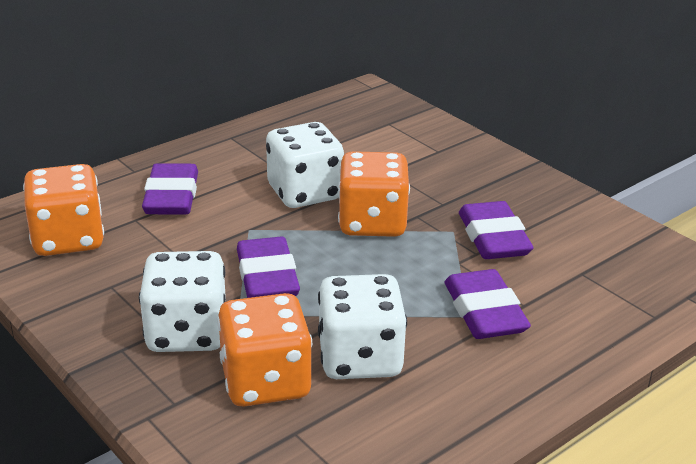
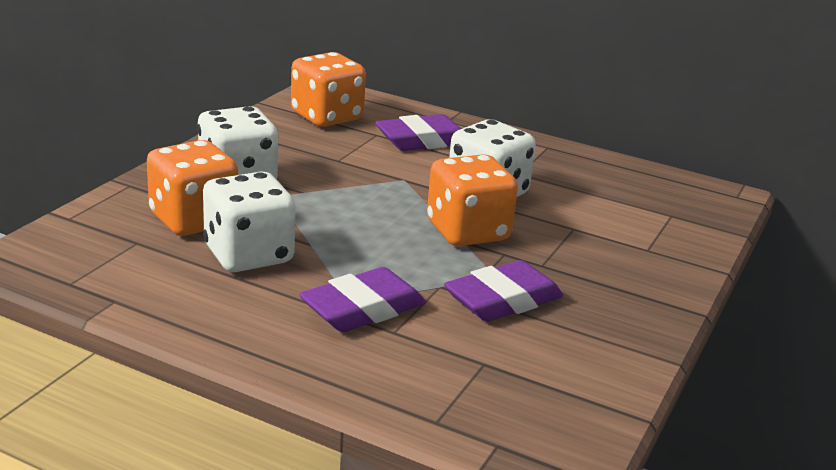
camera: 65 degrees right, 5 degrees down
(267, 277) = (338, 198): purple eraser -> none

